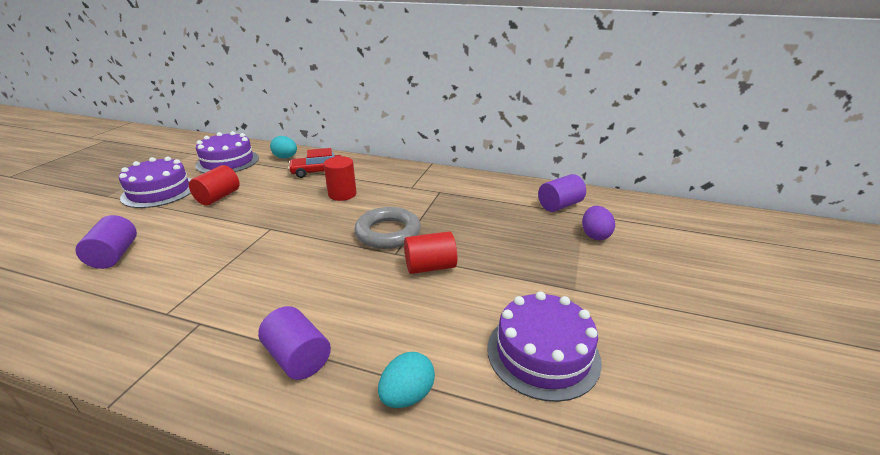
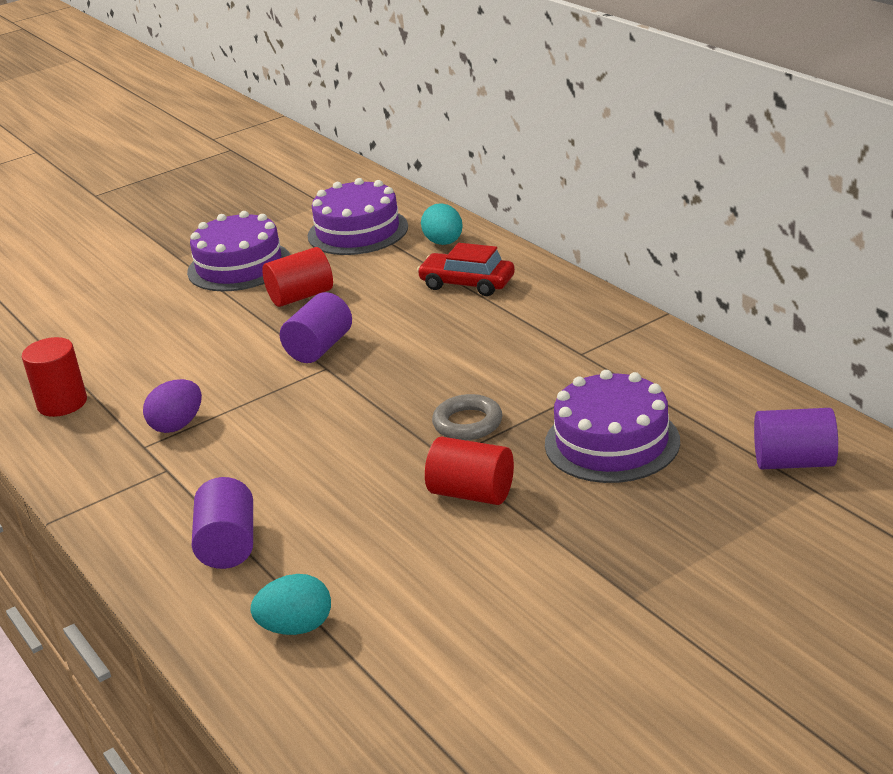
camera: 40 degrees right, 0 degrees up
(114, 255) = (138, 353): purple cylinder -> purple cylinder (319, 348)
(342, 194) = (465, 337): red cylinder -> red cylinder (62, 403)
(388, 233) = (467, 423): grey ring -> grey ring, size x0.65
(543, 353) = (487, 652): purple cake -> purple cake (612, 442)
(595, 235) = (782, 533): purple egg -> purple egg (177, 425)

